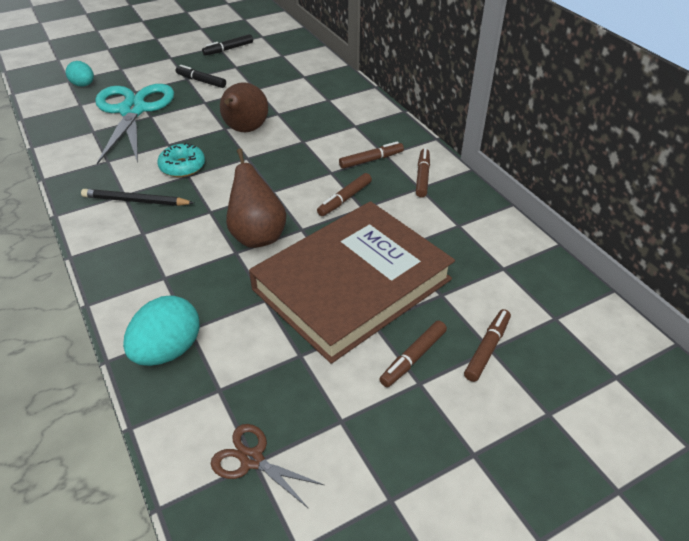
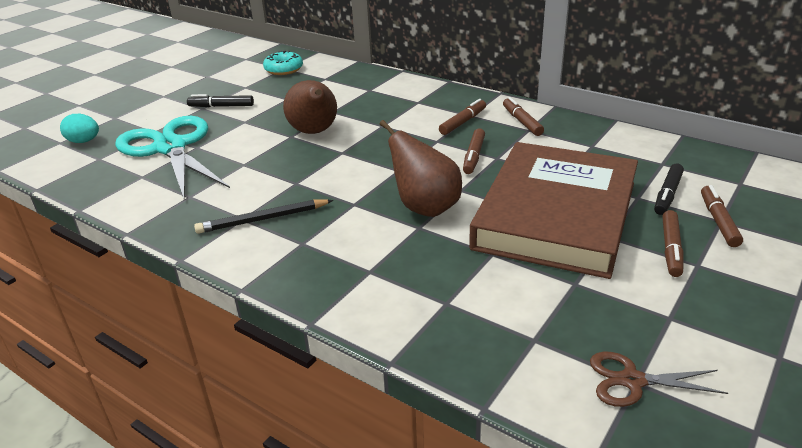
camera: 25 degrees left, 10 degrees down
(168, 350) = (446, 328): turquoise egg -> none
(182, 167) = (282, 177): turquoise donut -> turquoise donut (284, 69)
(228, 49) = (222, 76): black marker -> black marker (667, 194)

